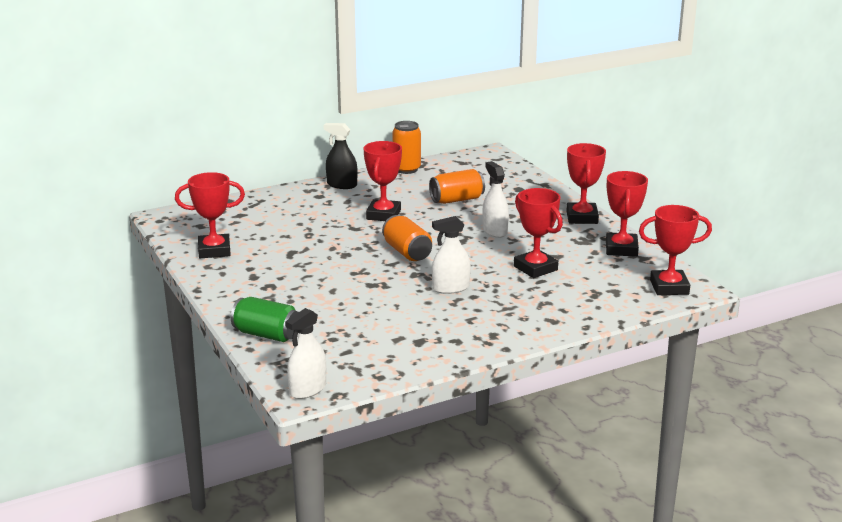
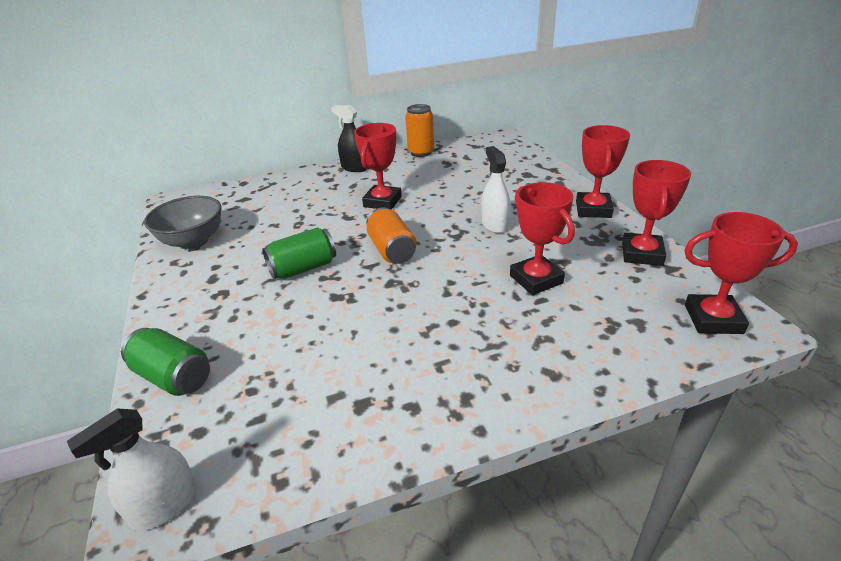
camera: 10 degrees right, 10 degrees up
(214, 250) = (193, 241): red trophy -> grey bowl
(333, 267) = (303, 268): none -> green can
(450, 288) = (427, 307): white spray bottle -> none
(457, 200) = (461, 185): orange can -> none

